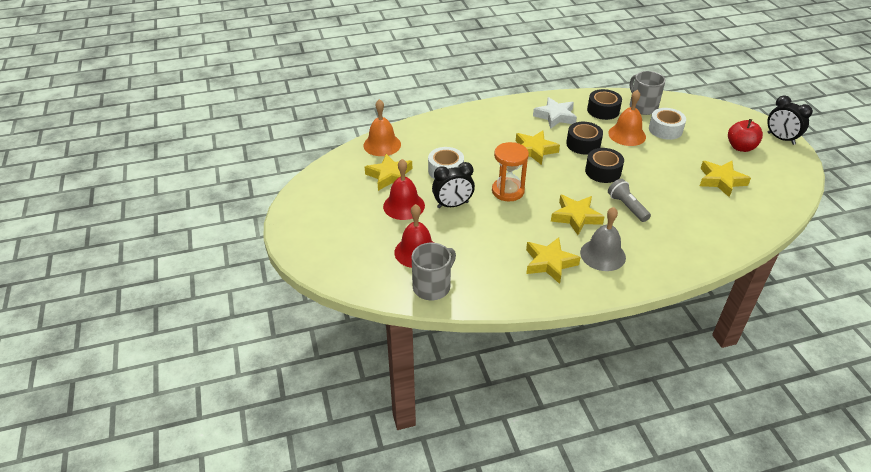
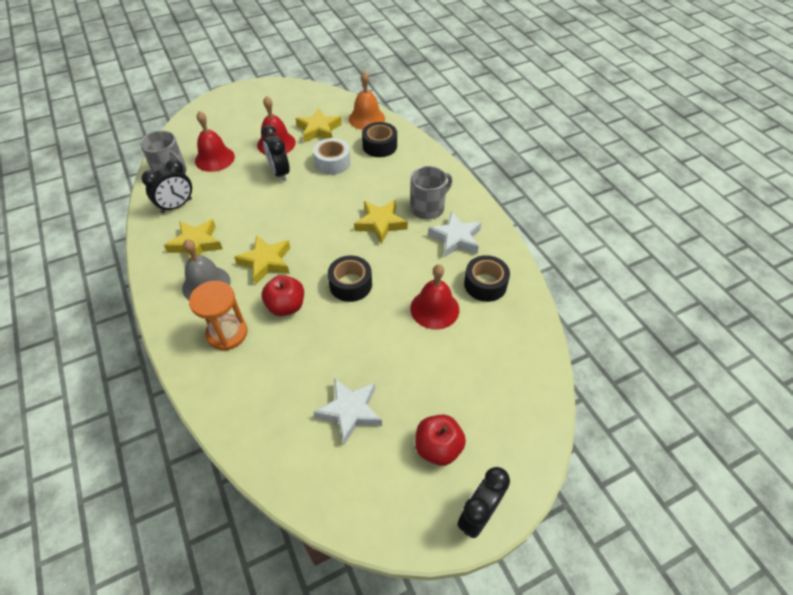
camera: 80 degrees right, 10 degrees up
(490, 279) = (177, 206): none -> black clock
(508, 191) = (305, 208): orange hourglass -> orange hourglass (227, 333)
(583, 144) = (403, 265): black tape -> black tape (379, 146)
(627, 135) = (434, 309): orange bell -> red bell
(627, 207) = (286, 306): grey flashlight -> red apple
(642, 107) = (509, 328): grey mug -> grey mug (428, 208)
(665, 130) = (459, 352): white tape -> none
(721, 181) = (350, 411): yellow star -> white star

